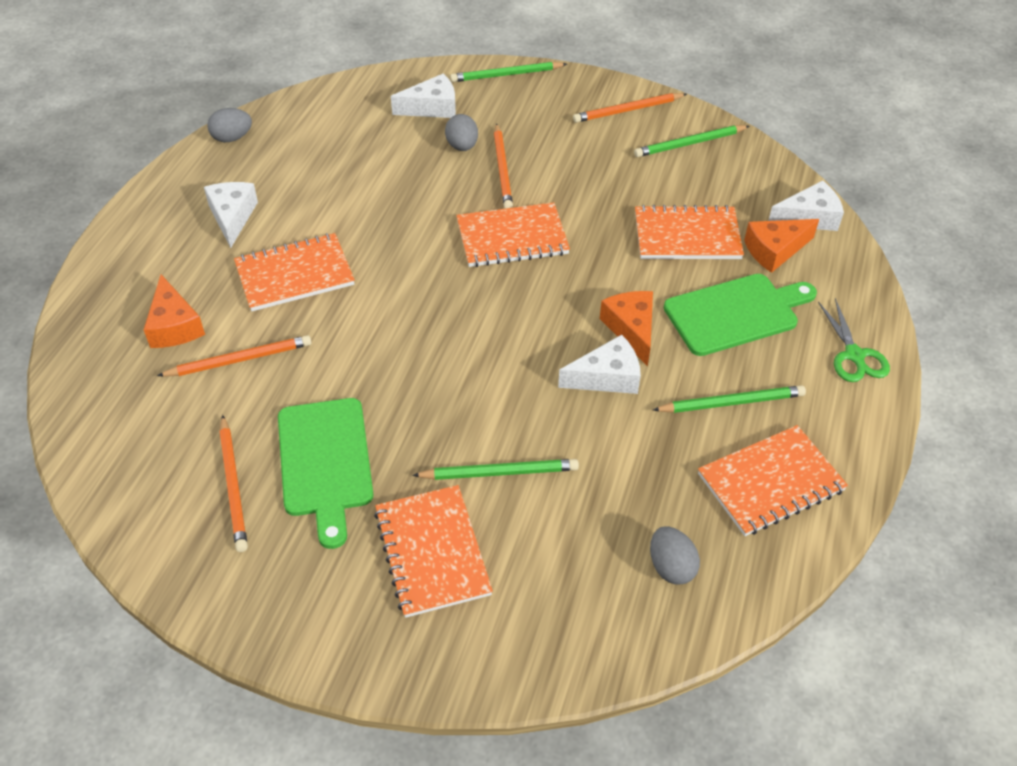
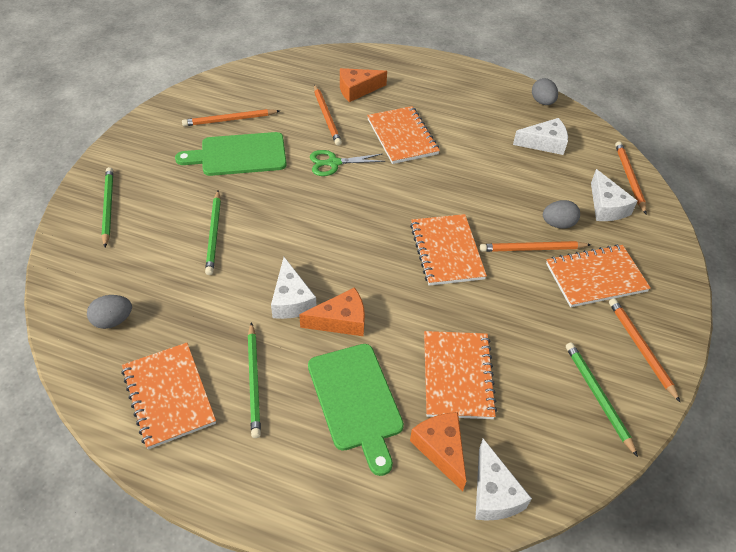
camera: 90 degrees right, 0 degrees up
(232, 217) = (458, 107): white cheese -> white cheese (544, 143)
(384, 85) = (629, 178): none -> orange pencil
(432, 552) = (160, 201): orange notebook -> orange notebook (595, 277)
(506, 75) = (670, 257): green pencil -> green pencil (108, 207)
(854, 356) = (296, 494): green scissors -> green scissors (333, 163)

